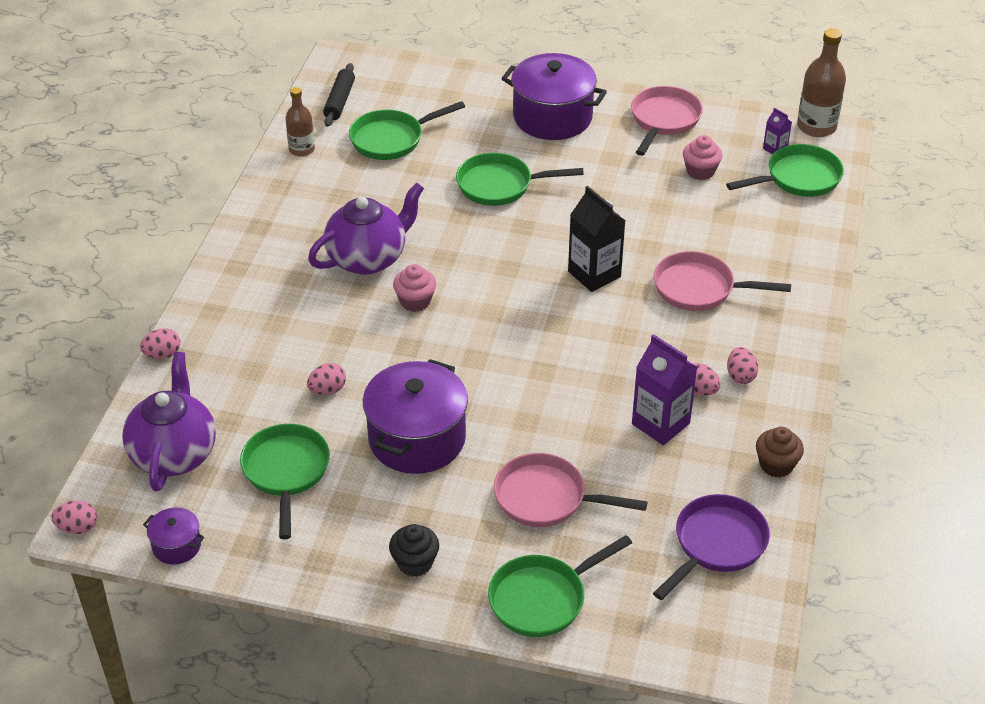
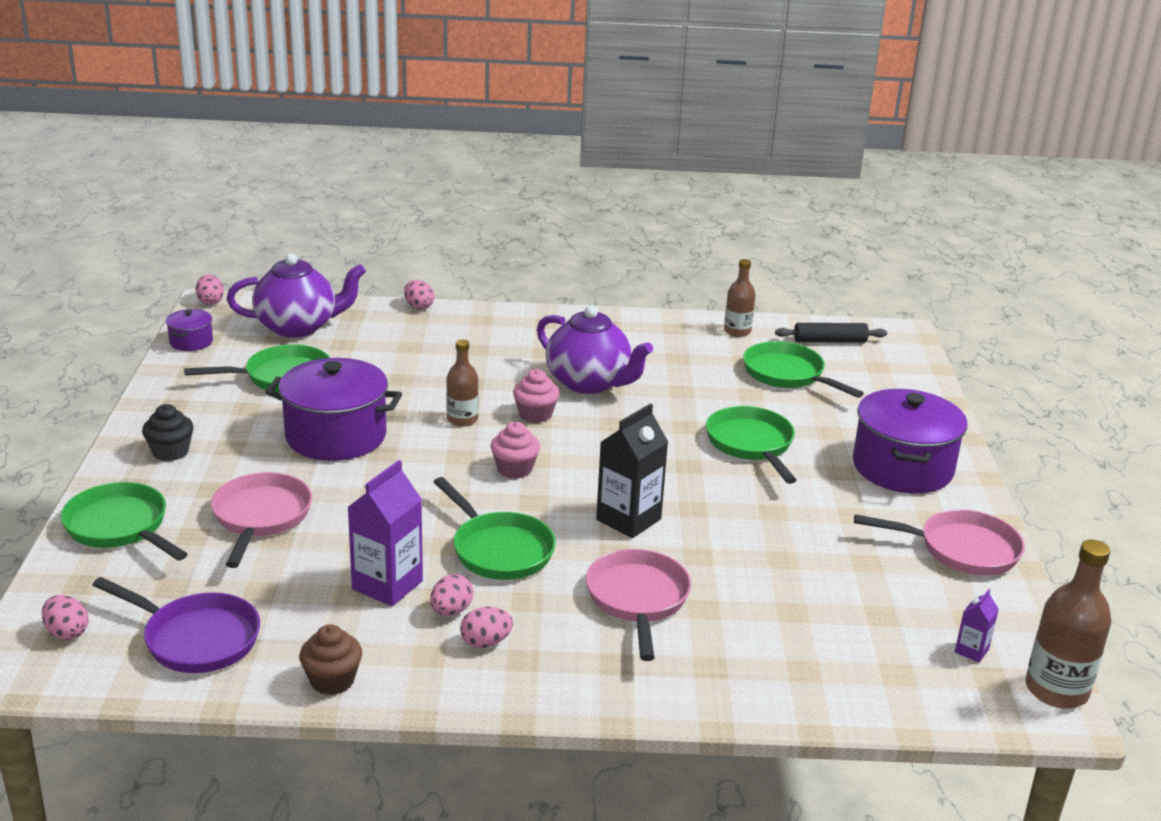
camera: 75 degrees right, 15 degrees down
(327, 390) = (393, 384): pink egg -> pink egg (67, 632)
(410, 350) = (462, 419): none -> brown bottle
(700, 171) = (874, 586): pink cupcake -> pink cupcake (514, 469)
(798, 178) = (918, 676): green pan -> green pan (499, 550)

